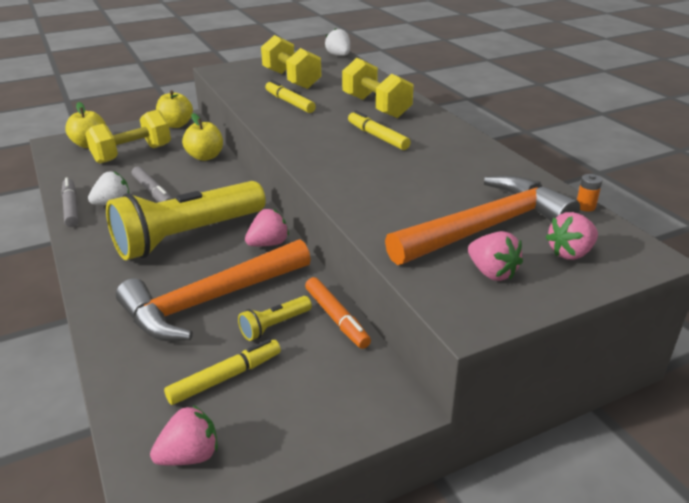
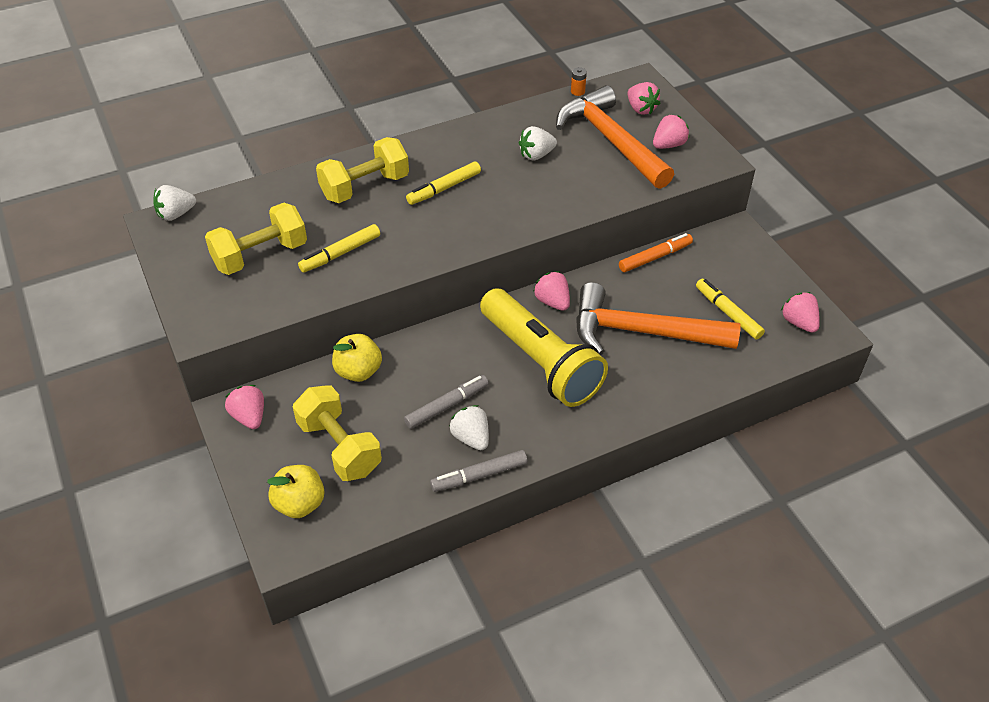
camera: 90 degrees left, 15 degrees up
(176, 125) = (249, 417): yellow apple -> pink strawberry
(210, 301) = (641, 332): orange hammer -> orange hammer turned 135 degrees clockwise
(274, 325) = (668, 291): yellow flashlight -> none
(442, 180) = (536, 155): none -> white strawberry

